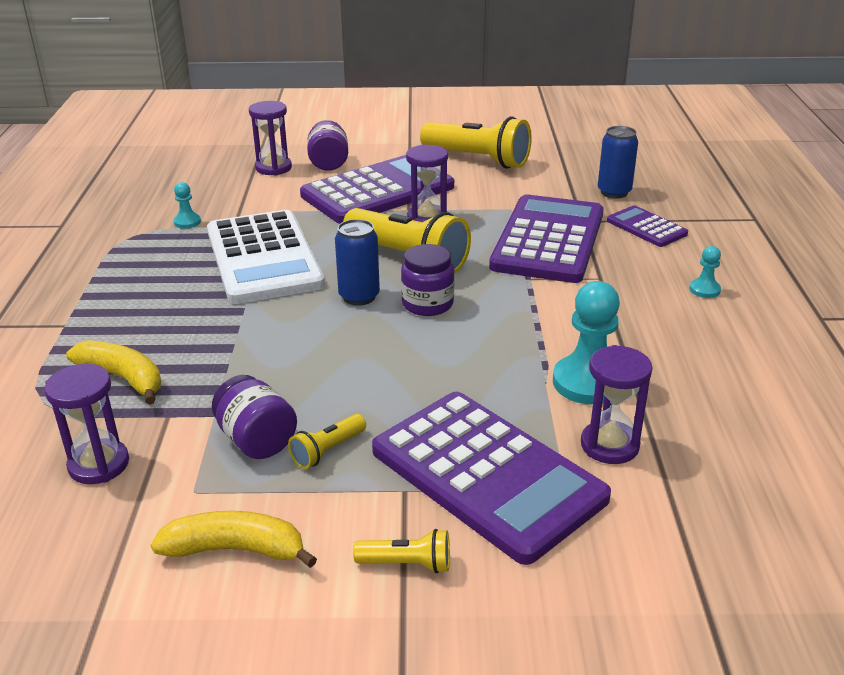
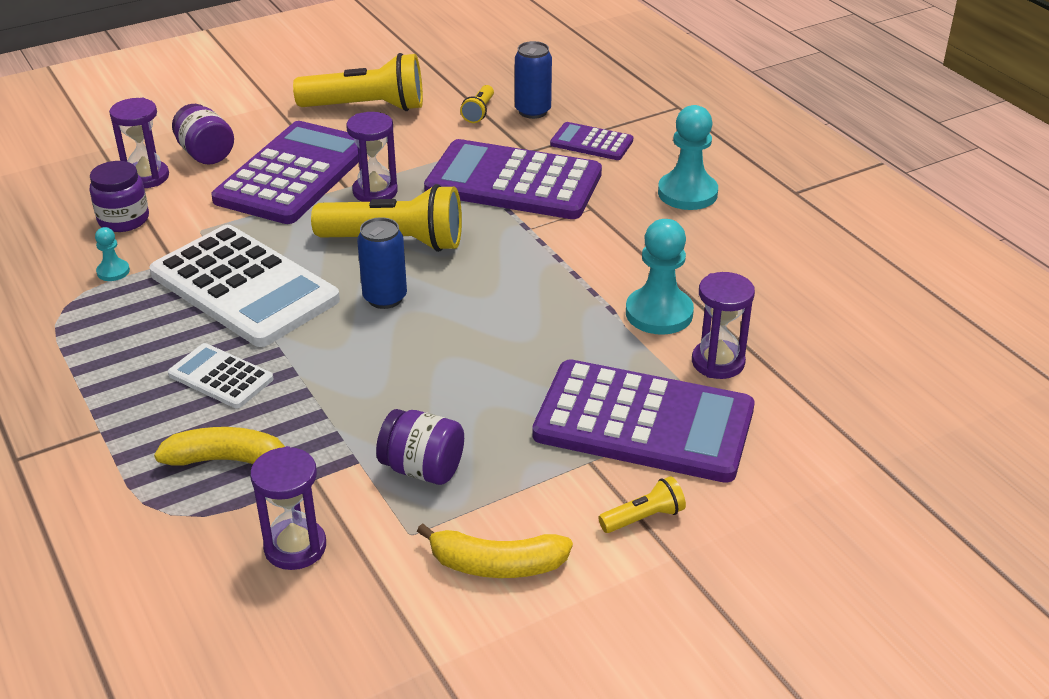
camera: 30 degrees left, 5 degrees up
(181, 315) = (221, 377): none -> white calculator
(236, 549) = (496, 565): yellow banana -> yellow banana turned 150 degrees counterclockwise
(327, 451) = (494, 453): yellow flashlight -> yellow flashlight (479, 112)
(427, 304) = (458, 284): purple jar -> purple jar (123, 220)
(548, 240) = (513, 182): purple calculator -> purple calculator turned 60 degrees counterclockwise
(704, 290) = (687, 193): turquoise pawn -> turquoise pawn, size x2.03

